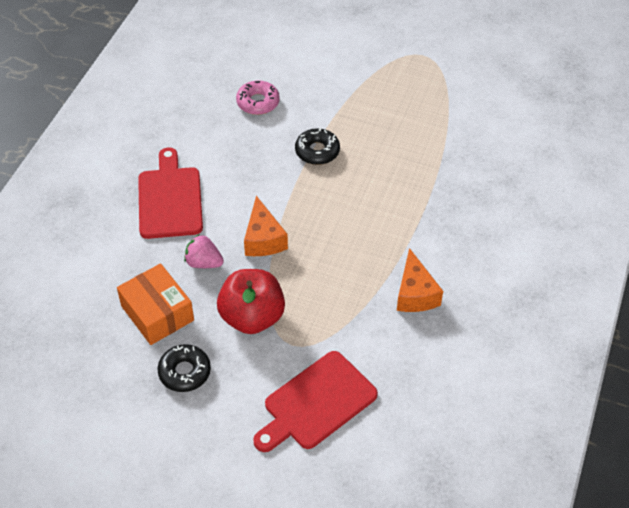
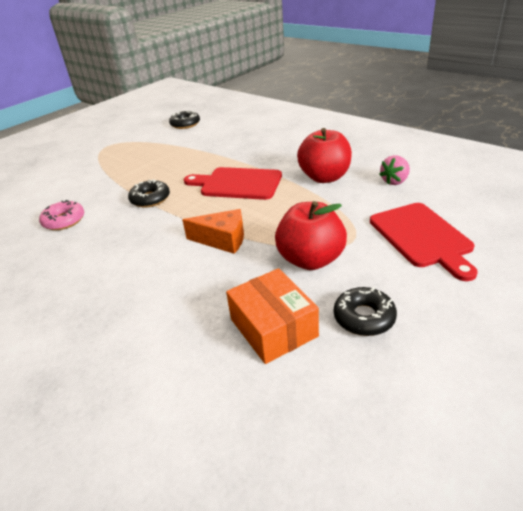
camera: 65 degrees left, 15 degrees down
(157, 313) = (273, 327): orange box -> orange box turned 75 degrees clockwise
(170, 199) = (124, 294): red cutting board -> red cutting board (237, 184)
(204, 263) = (225, 281): pink strawberry -> pink strawberry (395, 181)
(415, 294) = (324, 177): orange cheese -> red apple
(512, 105) = (185, 124): none -> black donut

